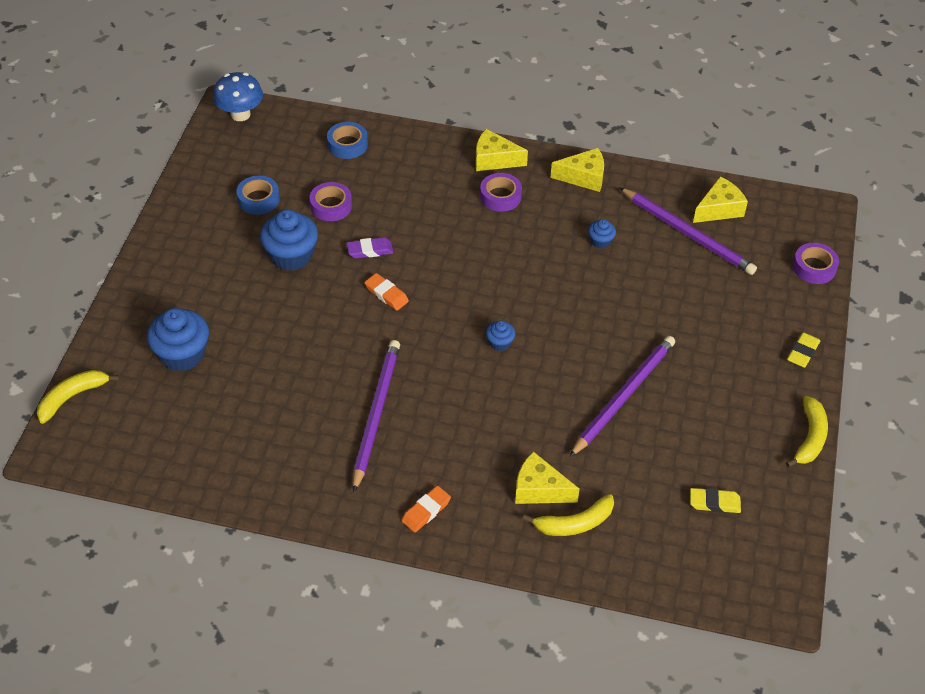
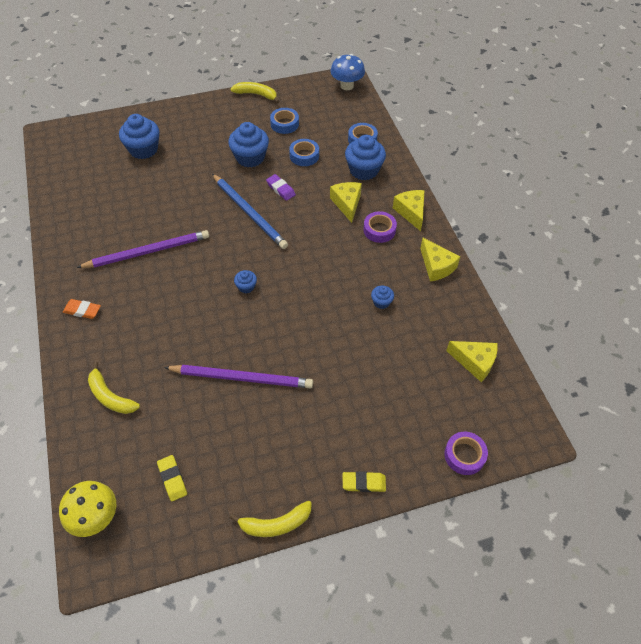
camera: 60 degrees right, 5 degrees up
(72, 397) = (88, 124): yellow banana -> yellow banana (256, 94)
(331, 206) = (304, 156): purple tape -> blue tape
(386, 294) = (249, 213): orange eraser -> blue pencil
(399, 166) = (364, 170): none -> blue cupcake
(539, 489) = (130, 363): yellow cheese -> yellow cheese (347, 204)
(688, 234) = (431, 352): purple pencil -> none
(723, 586) = (95, 517): none -> yellow mushroom

